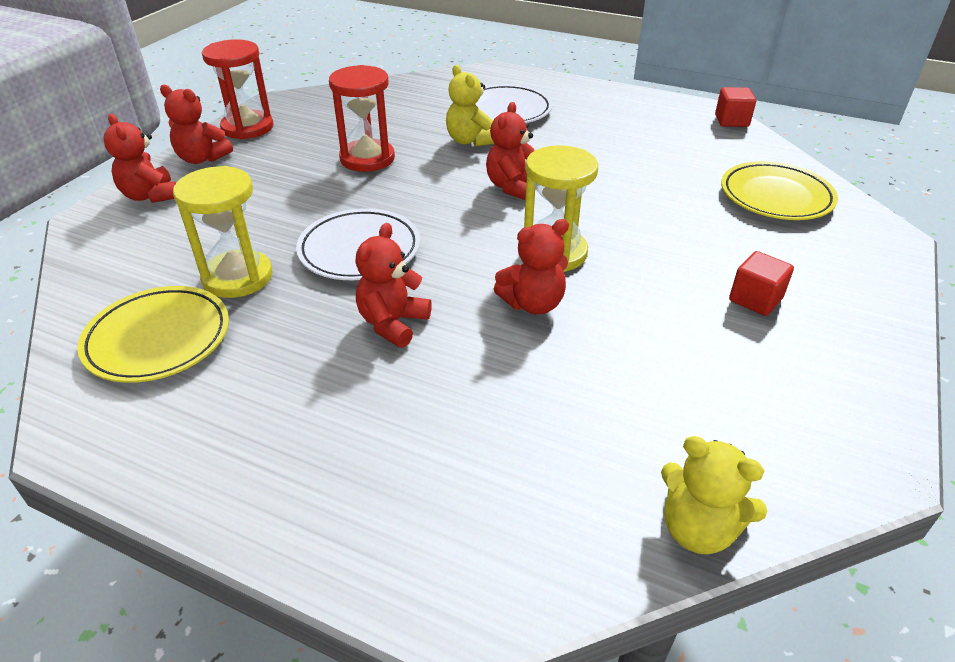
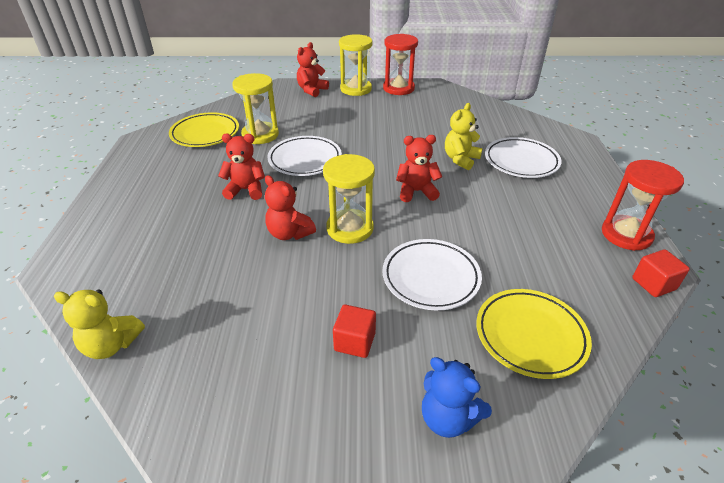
camera: 65 degrees right, 0 degrees up
(202, 158) = (356, 89): red teddy bear -> yellow hourglass
(367, 158) = (401, 132): red hourglass -> red hourglass (626, 235)
(673, 223) = (431, 277): none -> white plate
(698, 529) = (111, 345): yellow teddy bear -> yellow teddy bear turned 90 degrees counterclockwise
(866, 270) = (448, 418): none -> blue teddy bear

